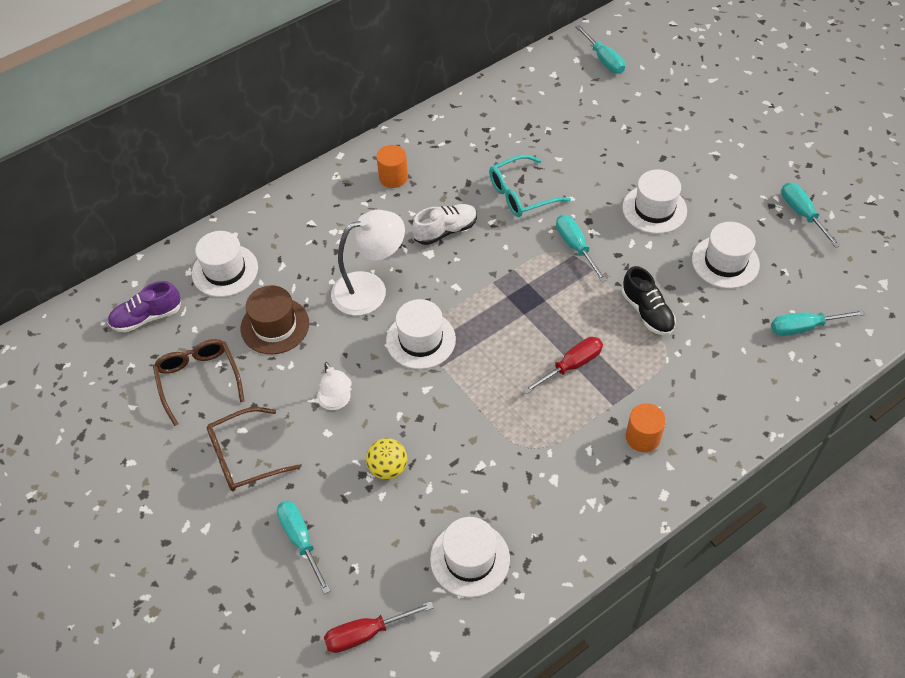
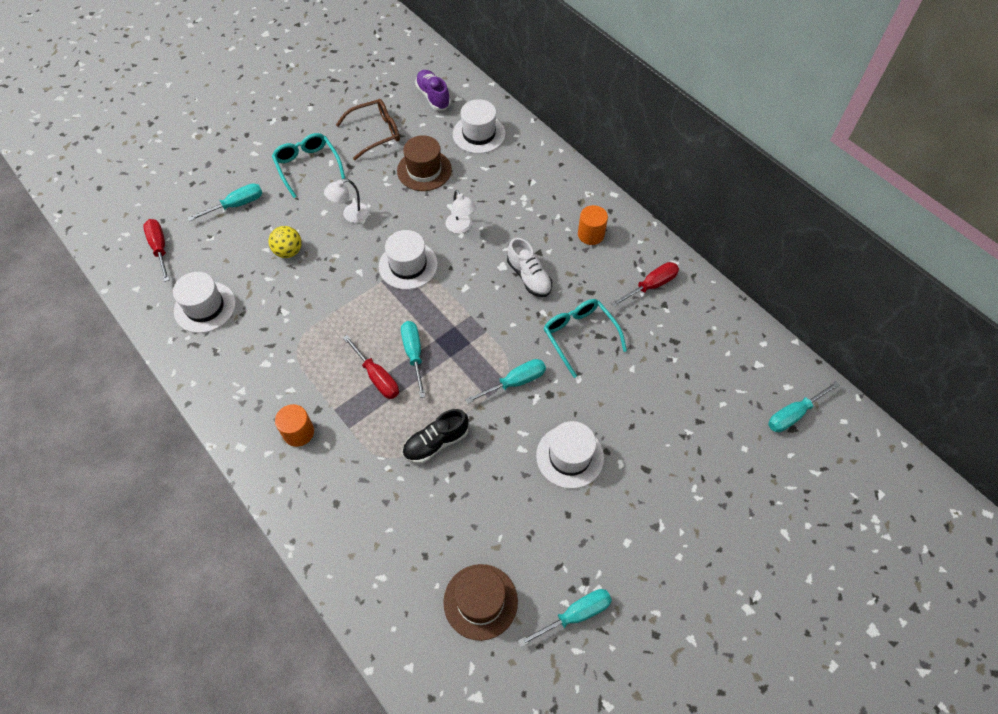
camera: 85 degrees right, 5 degrees up
(244, 457) = (307, 166): brown glasses -> turquoise glasses
(370, 289) = (461, 227): white lamp -> white lamp, size x0.57
(463, 137) = (651, 286): none -> red screwdriver
(725, 262) = (501, 522): white hat -> none
(802, 278) = (480, 601): none -> brown hat
(804, 327) = (415, 595): turquoise screwdriver -> turquoise screwdriver (414, 354)

